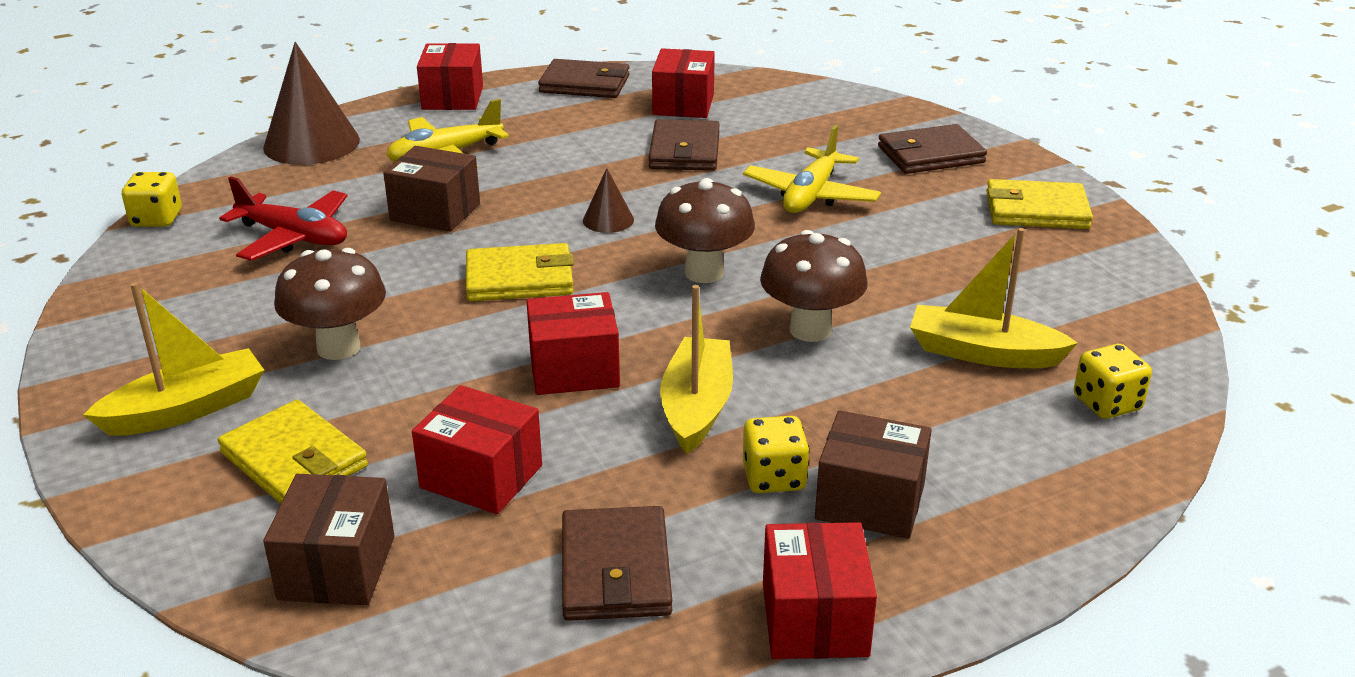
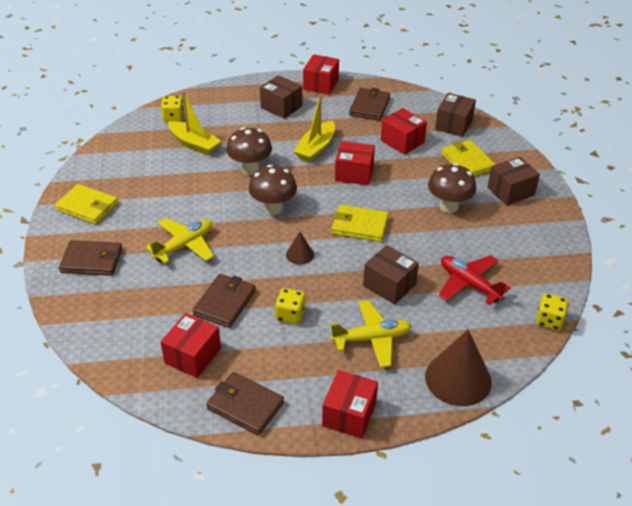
camera: 160 degrees left, 10 degrees up
(186, 409) = (510, 191): yellow boat -> brown box
(774, 478) = (305, 120): yellow dice -> yellow dice (290, 315)

